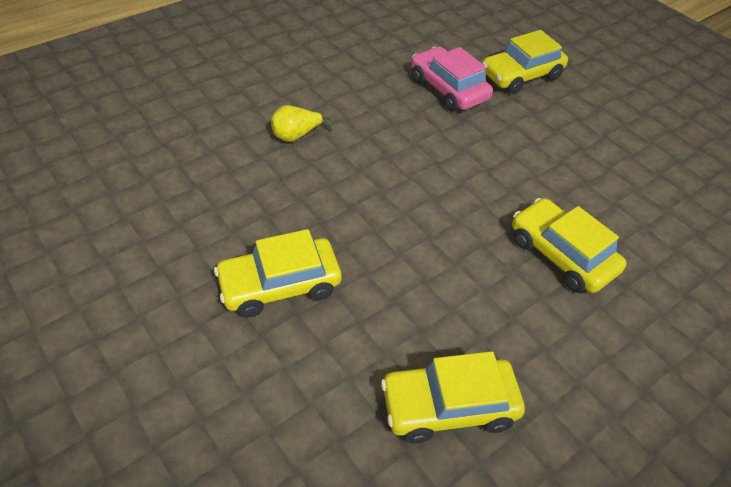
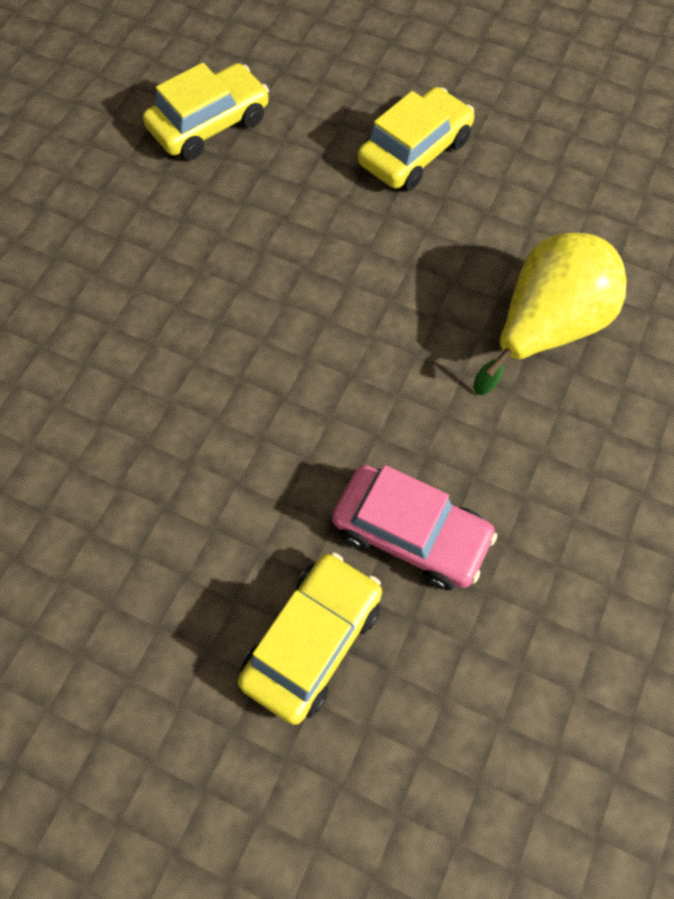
camera: 155 degrees right, 15 degrees up
(296, 136) = (546, 328): yellow pear -> yellow pear, size x2.02
(561, 255) = (151, 312): yellow car -> none

